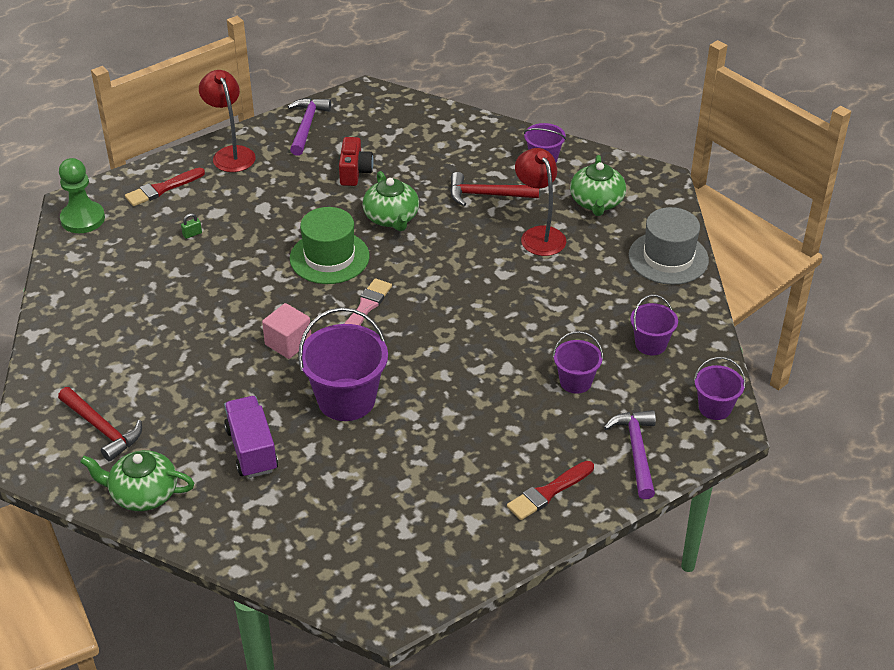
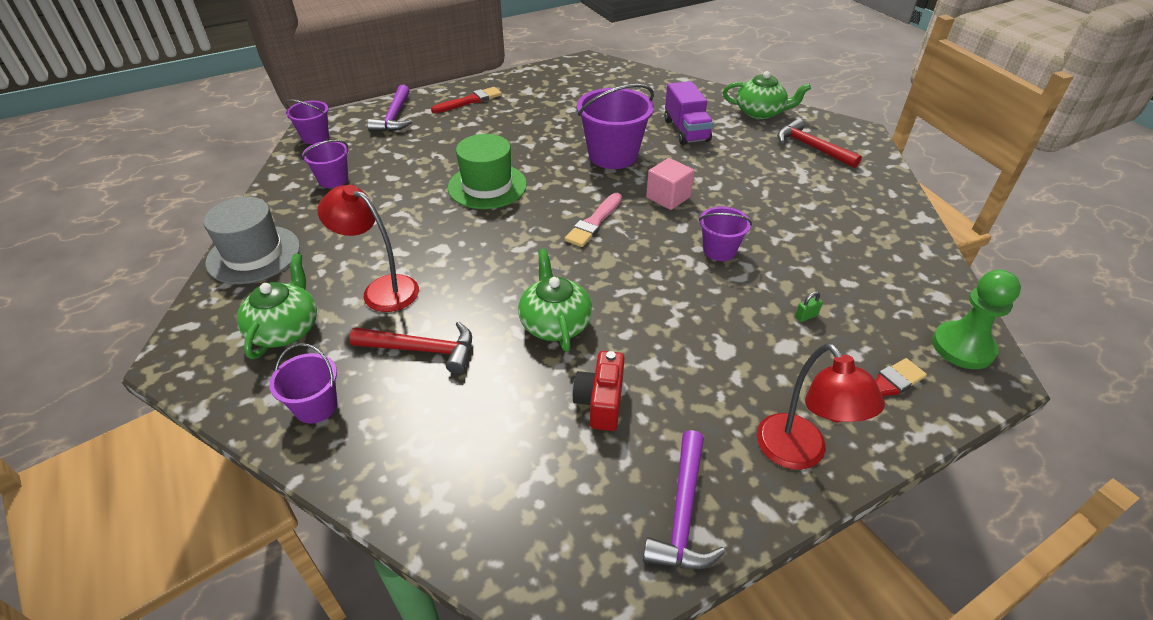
camera: 175 degrees left, 0 degrees up
(329, 257) = (632, 277): green hat -> green hat (487, 186)
(539, 235) = (381, 289): red lamp -> red lamp turned 135 degrees clockwise
(575, 382) = (416, 157): purple bucket -> purple bucket (719, 250)

